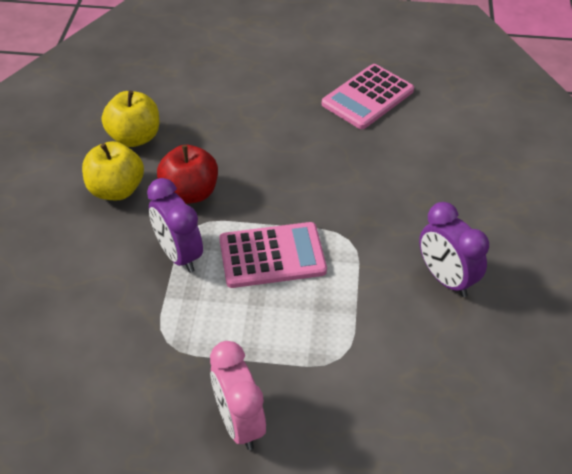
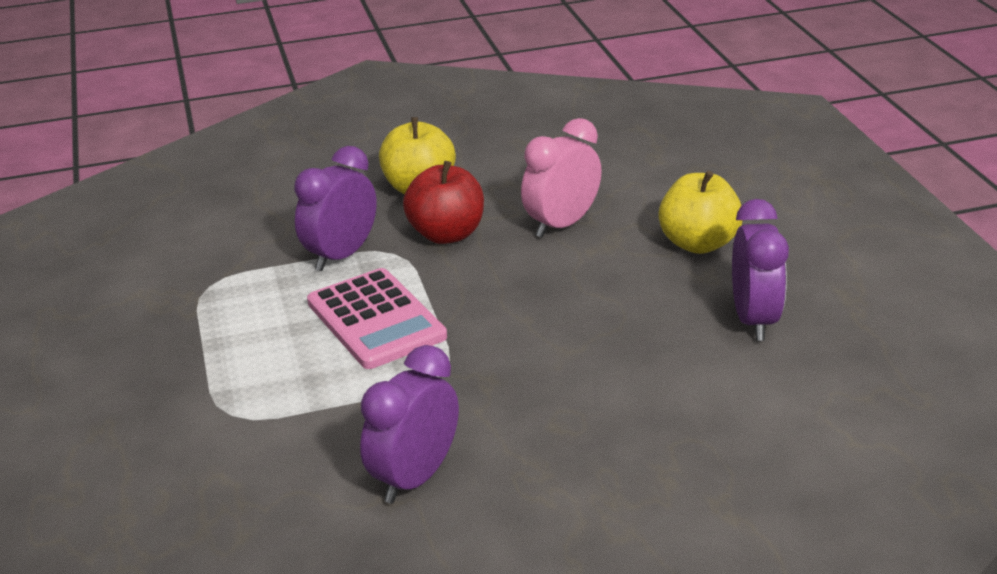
camera: 70 degrees right, 15 degrees down
(134, 137) = (514, 172): yellow apple -> yellow apple (698, 243)
(239, 422) = (112, 364): pink clock -> pink clock (561, 225)
(368, 97) = (753, 320): pink calculator -> purple clock

